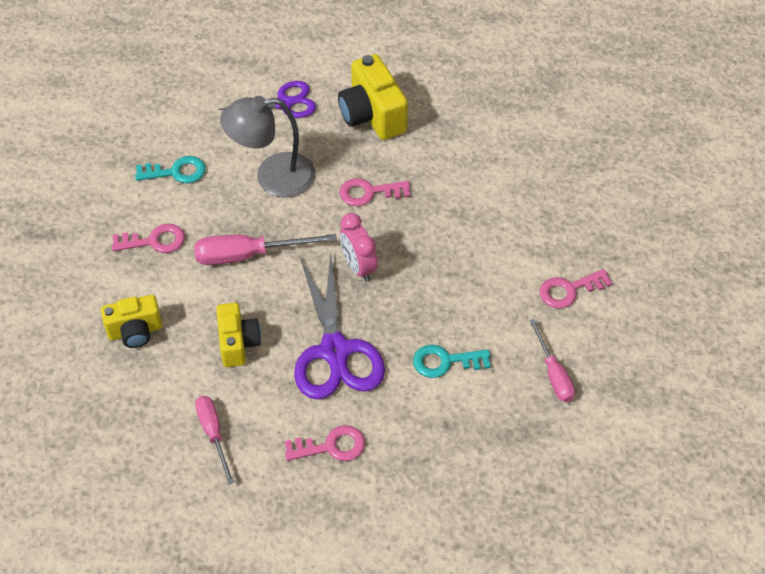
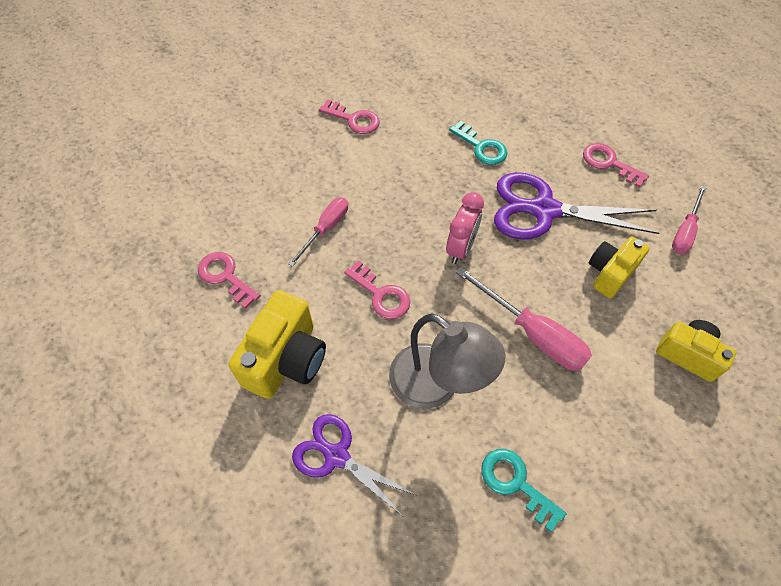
camera: 130 degrees left, 5 degrees up
(154, 241) = (602, 425): pink key -> pink key (225, 276)
(335, 351) = (544, 210): purple scissors -> purple scissors turned 120 degrees counterclockwise
(553, 374) = (429, 93): pink screwdriver -> pink screwdriver (326, 229)

